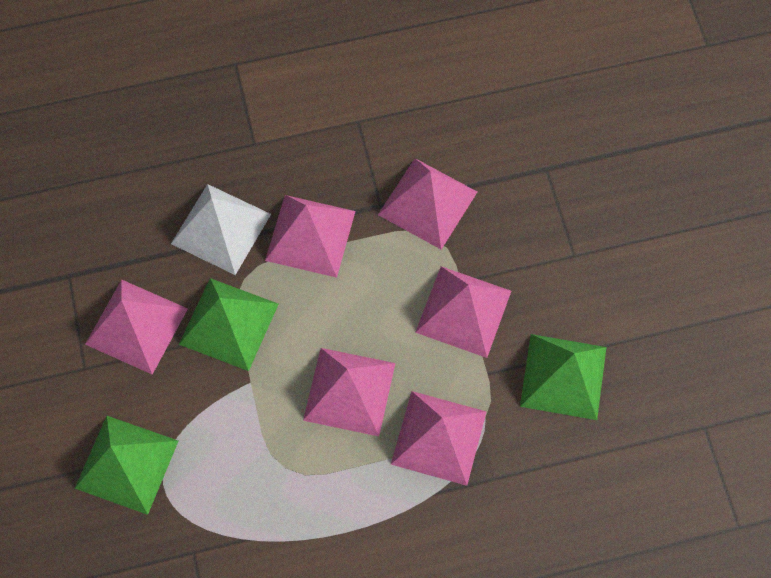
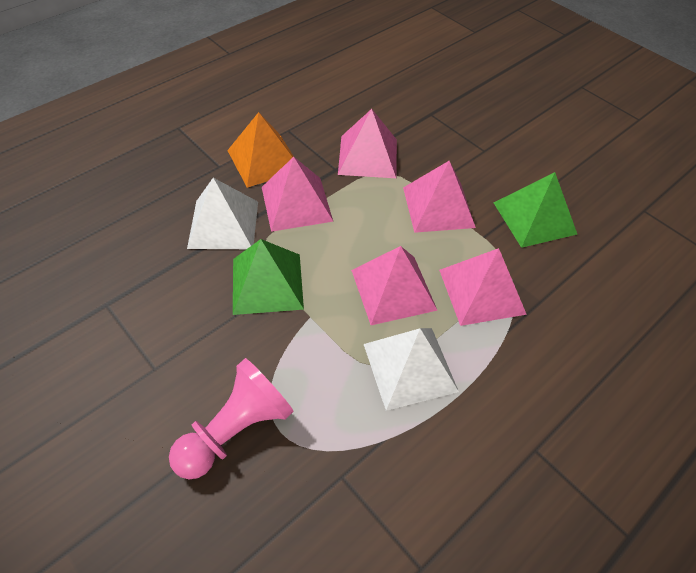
camera: 30 degrees left, 15 degrees down
(126, 464) = (236, 430): green pyramid -> pink pawn
(136, 326) = (187, 316): pink pyramid -> none
(307, 157) = (264, 160): none -> orange pyramid
(313, 482) = (410, 367): none -> white pyramid

